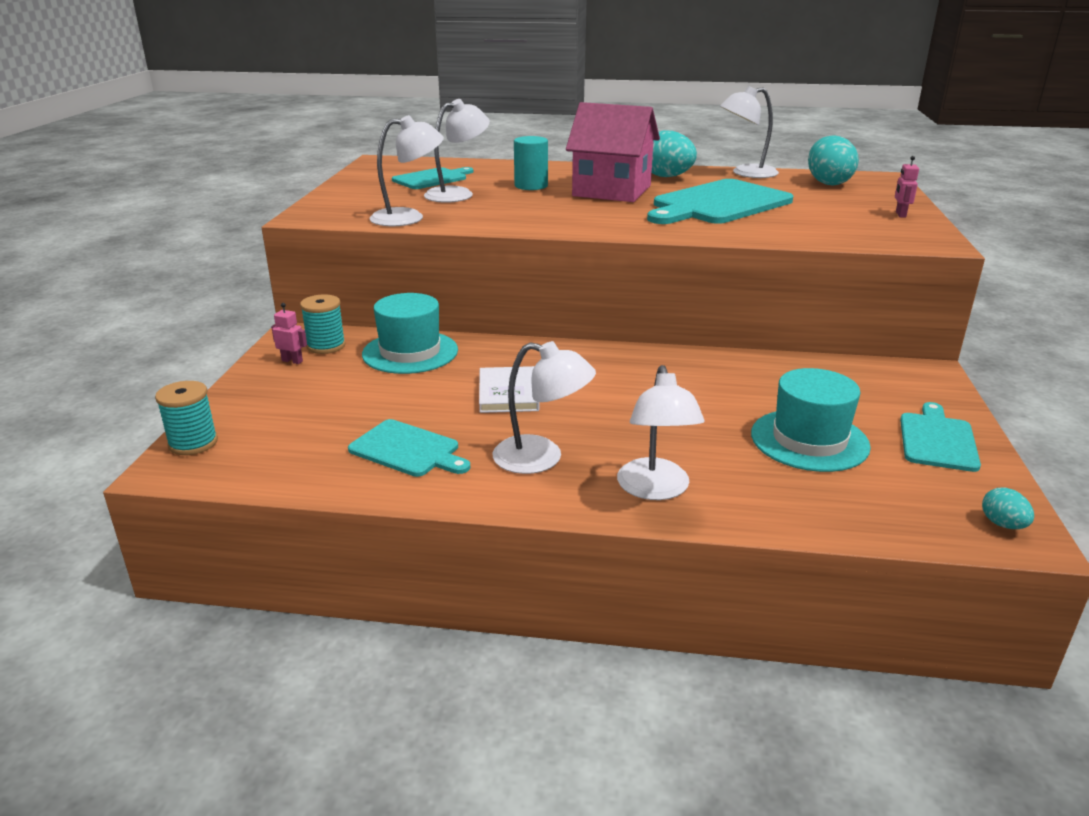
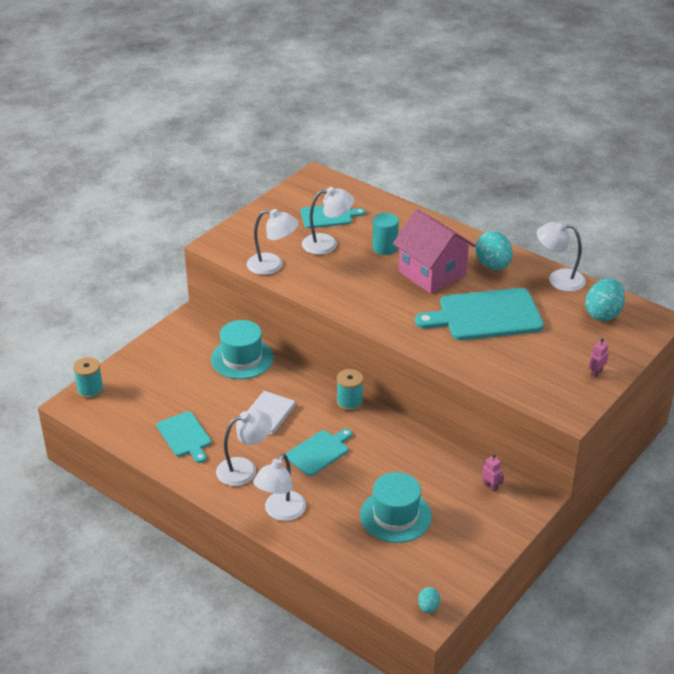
camera: 30 degrees right, 10 degrees up
(292, 361) = (174, 342): pink robot -> pink robot (490, 486)
(326, 346) = (200, 335): turquoise spool -> turquoise spool (349, 402)
(541, 458) = (244, 469): white lamp -> white lamp turned 75 degrees counterclockwise
(937, 440) = (468, 546): turquoise cutting board -> turquoise cutting board (319, 452)

